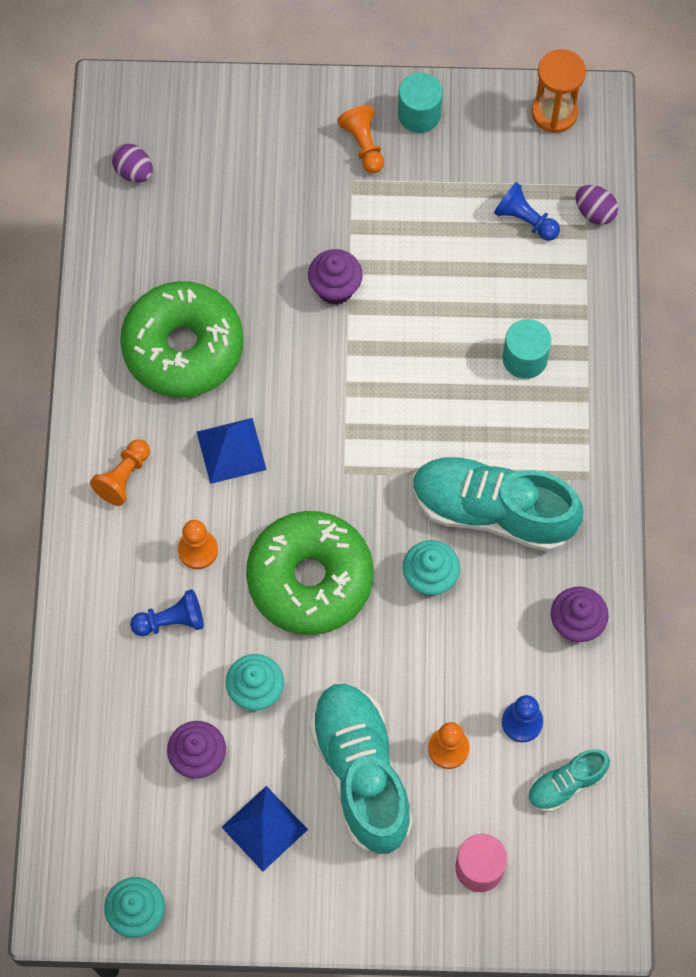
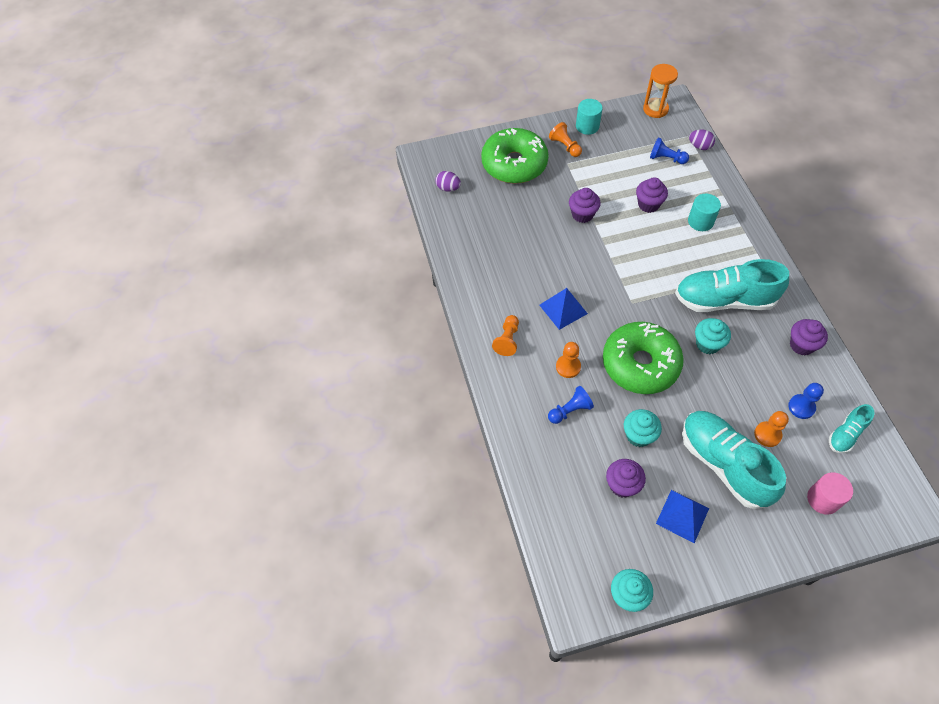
camera: 15 degrees left, 10 degrees down
(183, 347) = (512, 264): green donut -> green donut (514, 164)
(453, 301) = (648, 204): none -> purple cupcake

